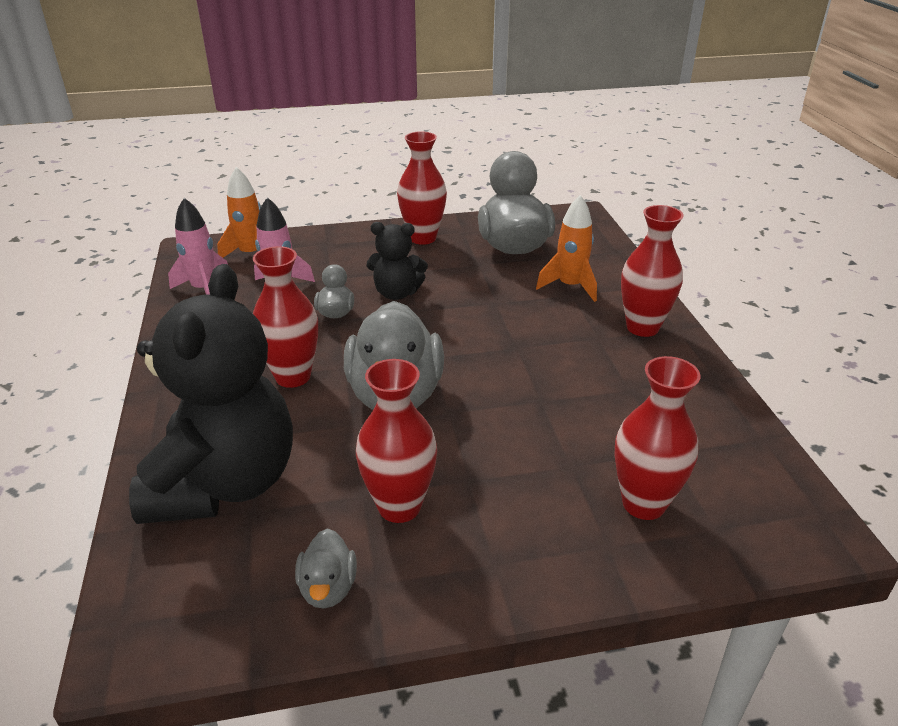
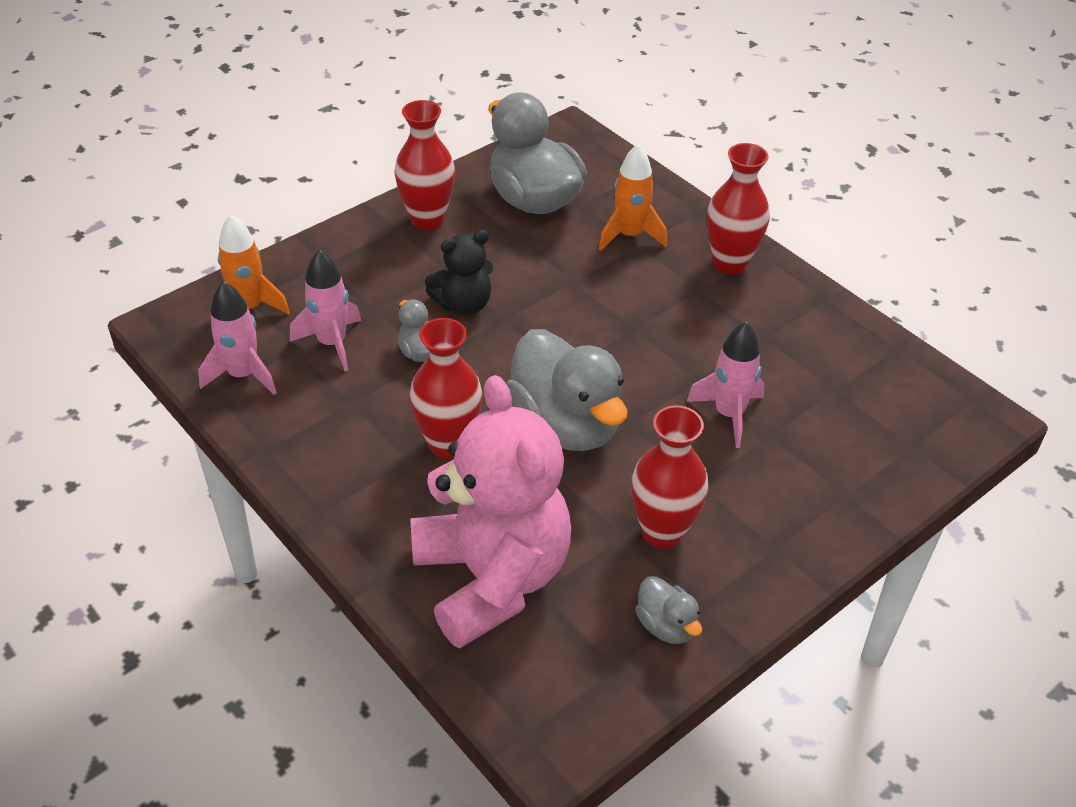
camera: 30 degrees left, 10 degrees up
(225, 484) = (492, 578): black teddy bear -> pink teddy bear
(545, 436) = (728, 414): none -> pink rocket
(643, 504) = (848, 446): red vase -> none

